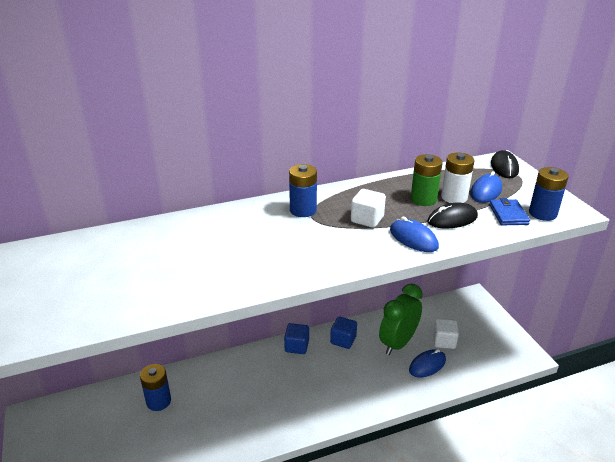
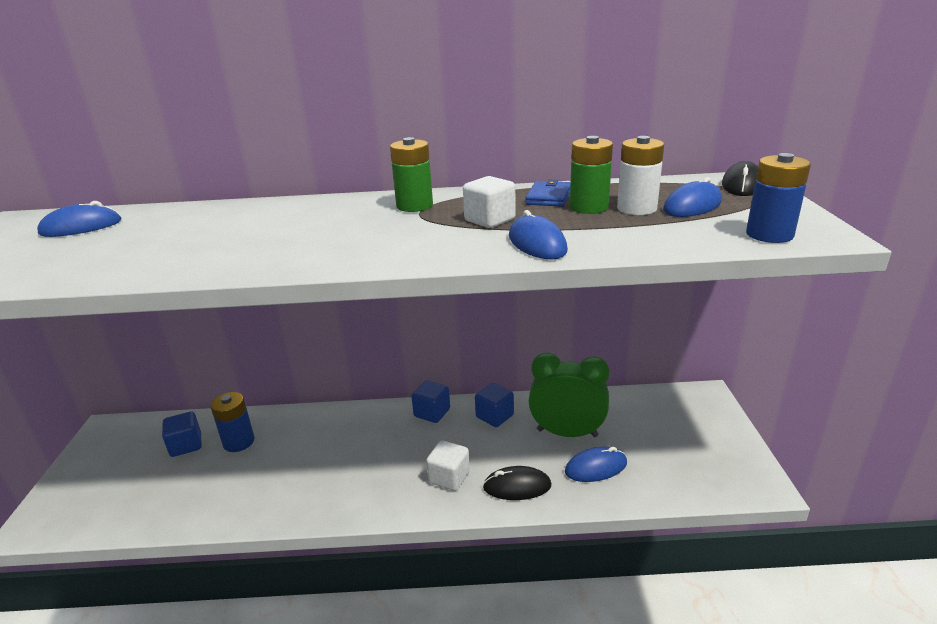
camera: 20 degrees right, 5 degrees down
(46, 265) = (81, 227): none -> blue mouse
(115, 413) = (186, 445): none -> blue cube
(303, 210) = (414, 206): blue battery -> green battery
(398, 343) = (567, 433): green clock -> green clock turned 45 degrees clockwise
(444, 341) = (635, 442): white cube -> white cube (449, 477)
(452, 219) = (614, 229): black mouse -> black mouse (517, 486)
(508, 214) = (709, 231): blue wallet -> blue wallet (549, 197)

